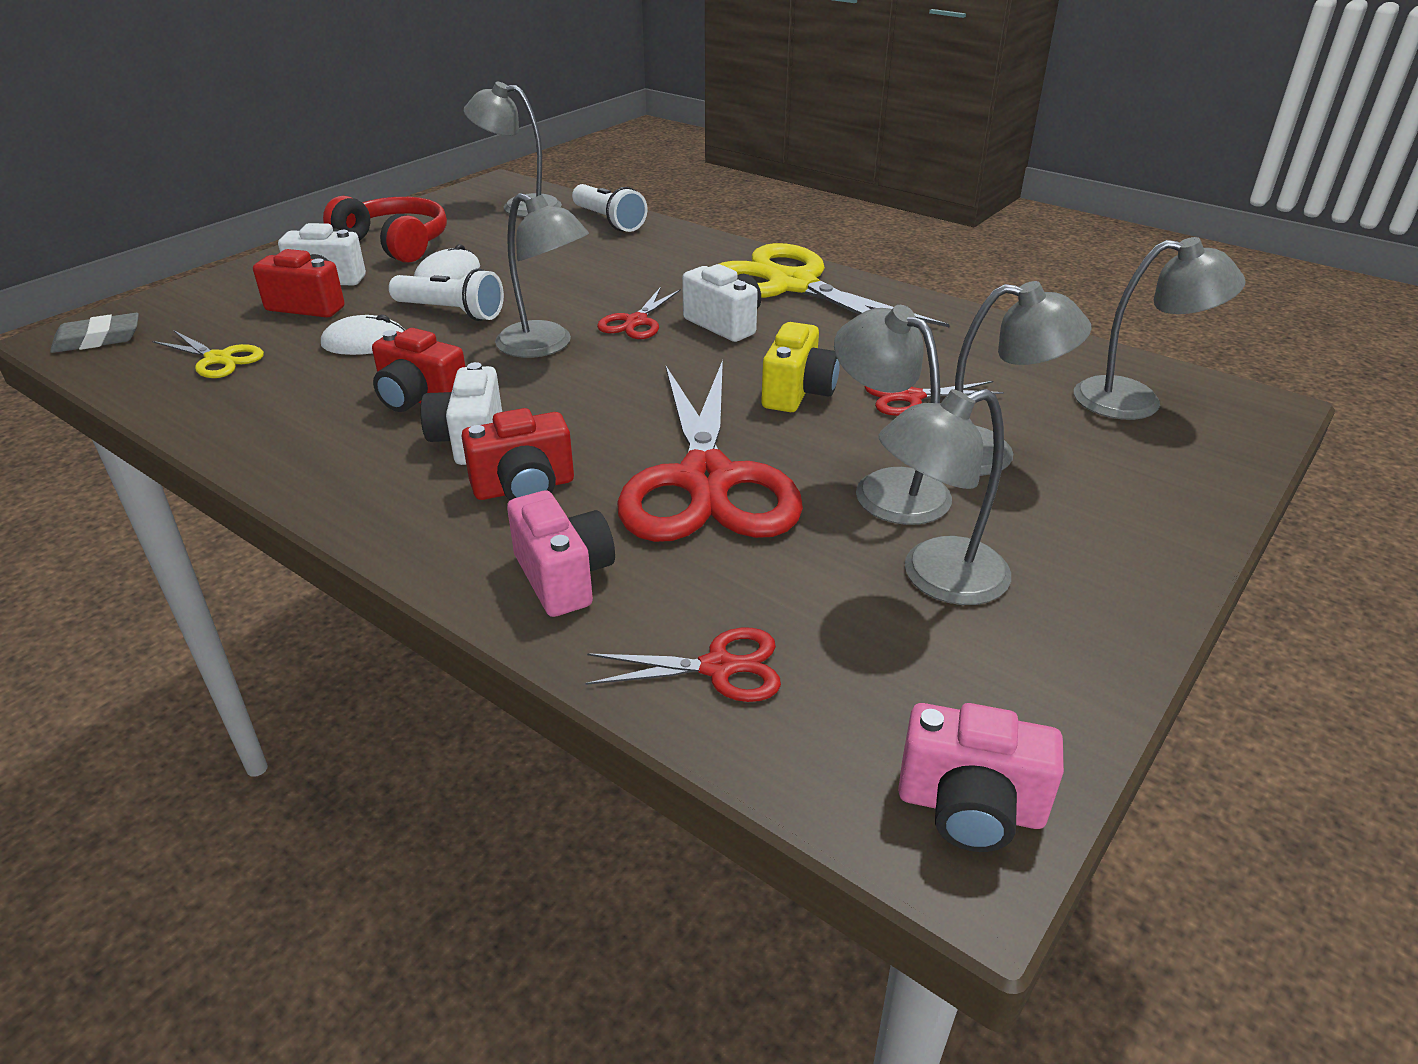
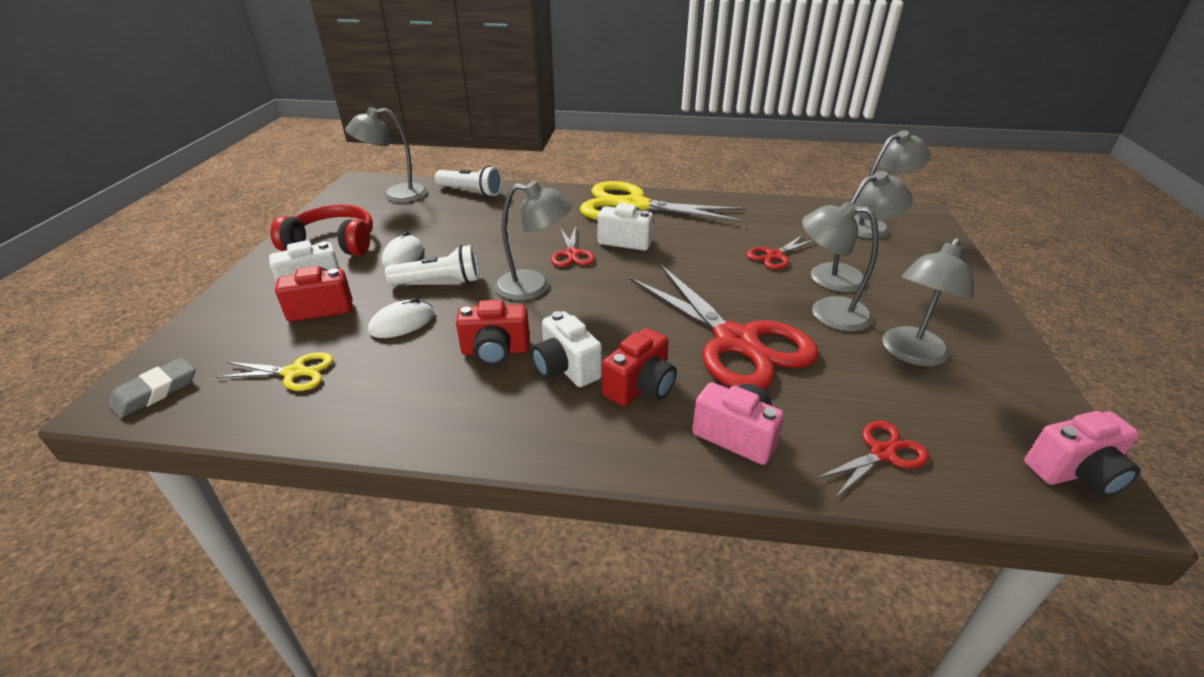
camera: 30 degrees left, 0 degrees up
(798, 393) = (717, 271): yellow camera -> none

